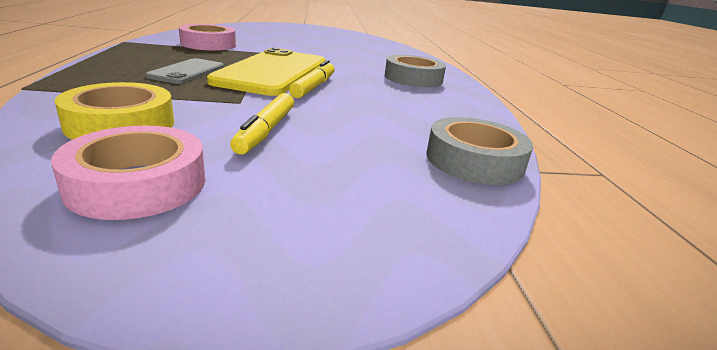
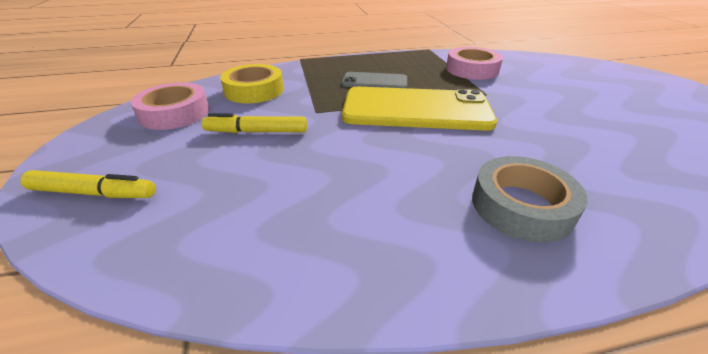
camera: 85 degrees right, 10 degrees up
(313, 87) = (389, 135): yellow marker -> yellow marker (93, 193)
(474, 160) = (201, 259): grey tape -> none

